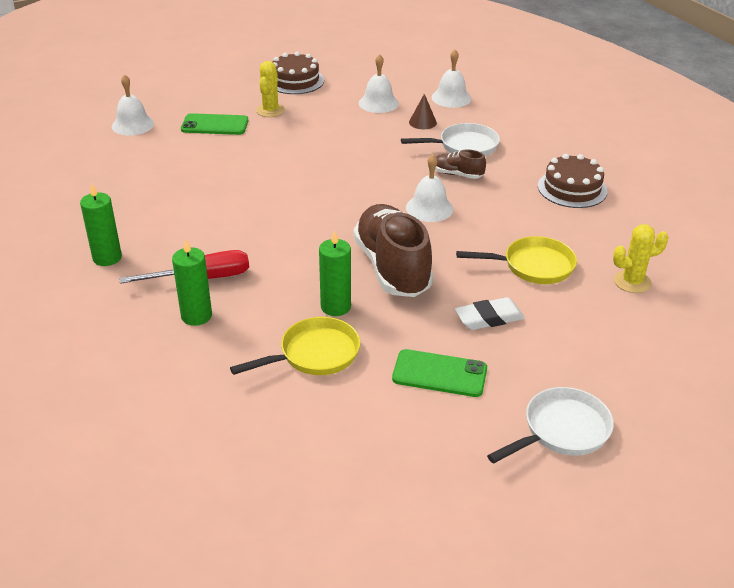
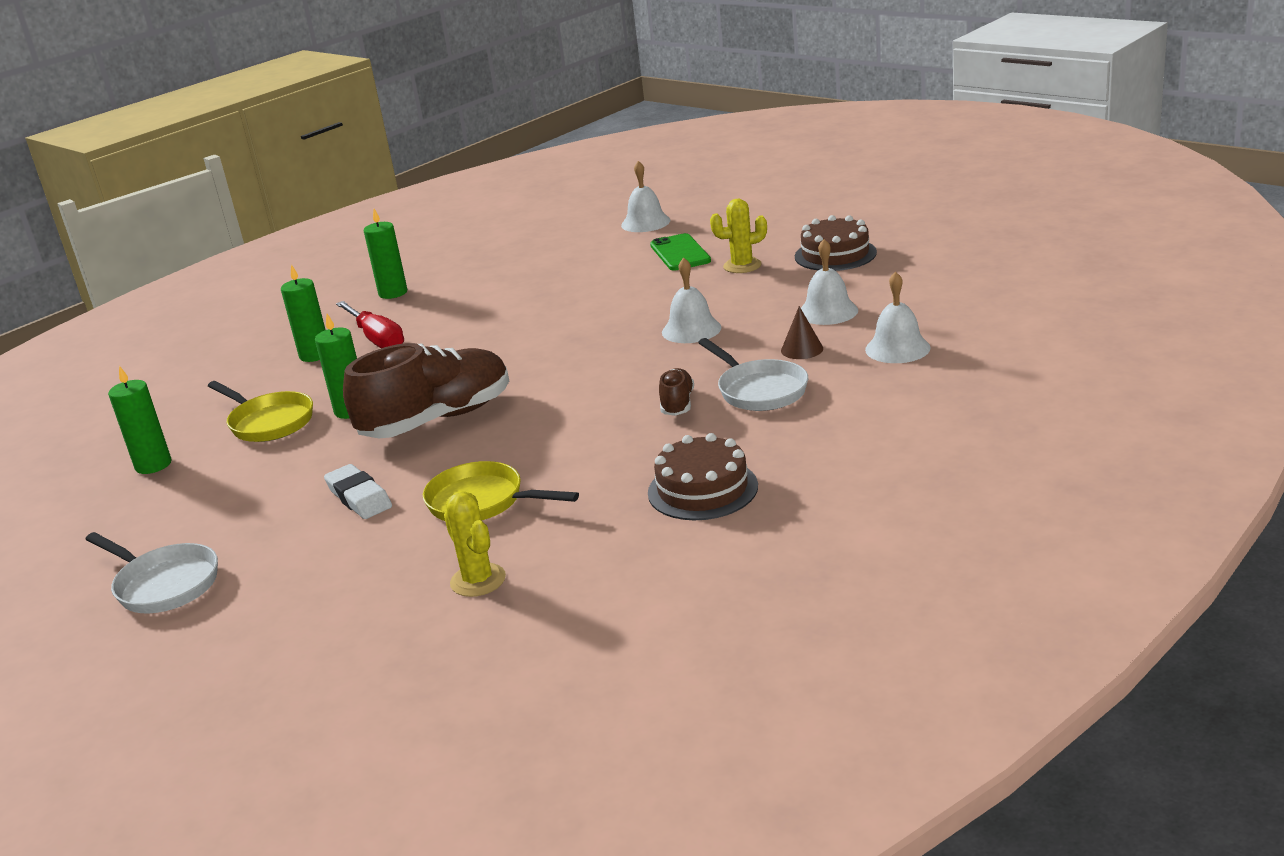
camera: 75 degrees right, 10 degrees down
(338, 433) = (153, 465): none -> green candle
(429, 208) = (579, 408): white bell -> white bell (691, 330)
(439, 374) = (250, 492): green phone -> none
(533, 266) = (482, 502): yellow pan -> yellow pan turned 135 degrees clockwise

